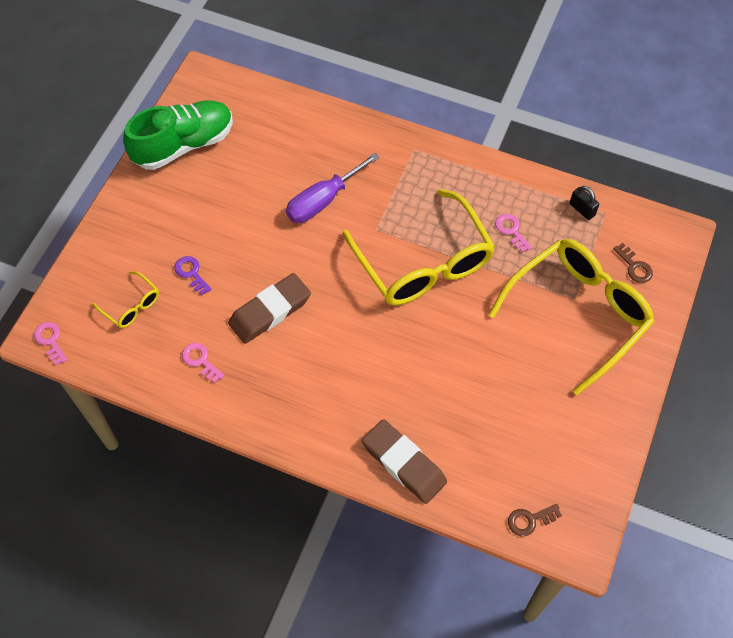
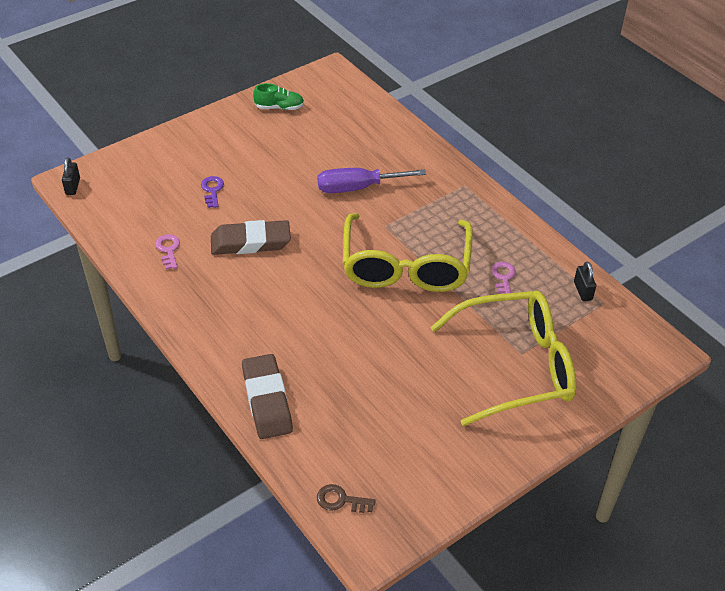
camera: 30 degrees right, 15 degrees down
(50, 340) = (73, 186): pink key -> black padlock
(131, 305) = (149, 191): yellow glasses -> none
(184, 145) = (279, 107): green shoe -> green shoe, size x0.49
(634, 266) = (599, 355): brown key -> none

